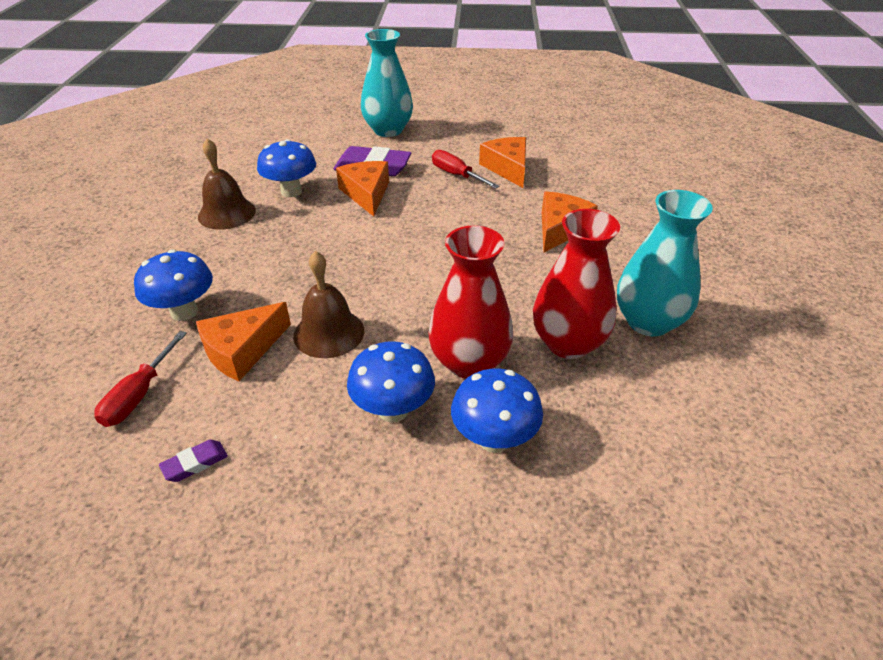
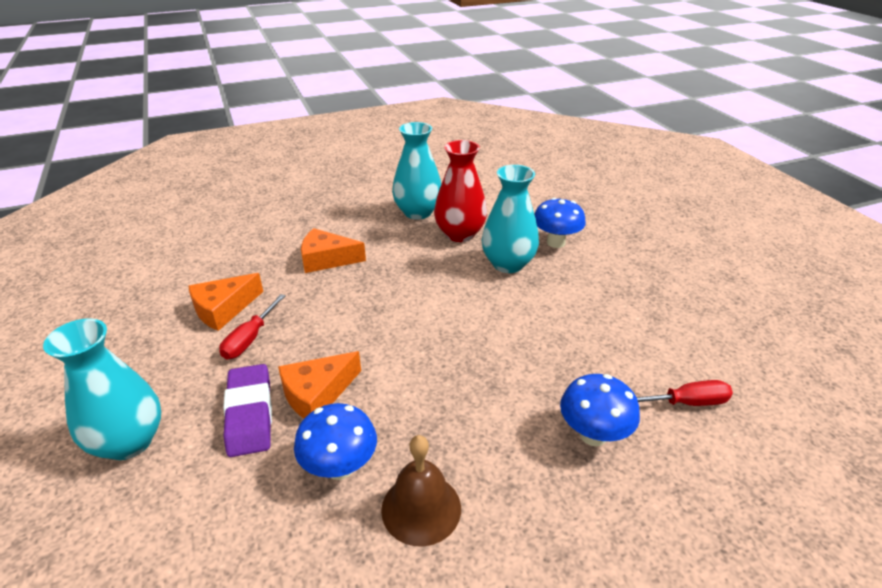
camera: 115 degrees left, 5 degrees down
(195, 463) = (691, 341): purple eraser -> none
(242, 350) = (594, 370): orange cheese -> none
(329, 333) = (537, 332): brown bell -> none
(393, 410) = (572, 280): blue mushroom -> none
(469, 362) = (508, 264): red vase -> turquoise vase

